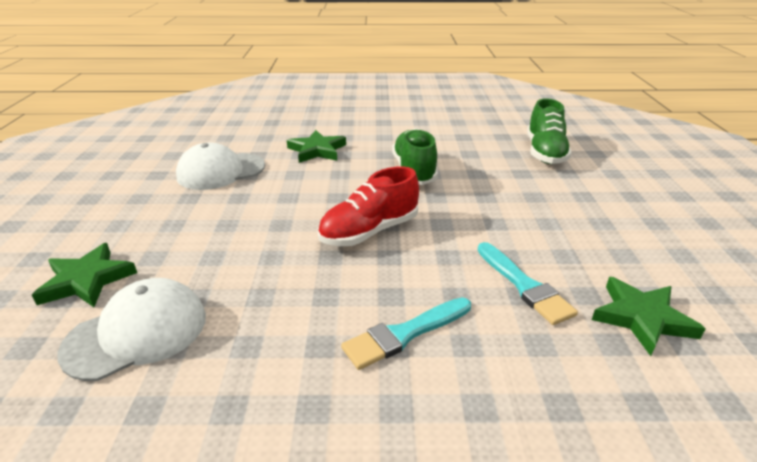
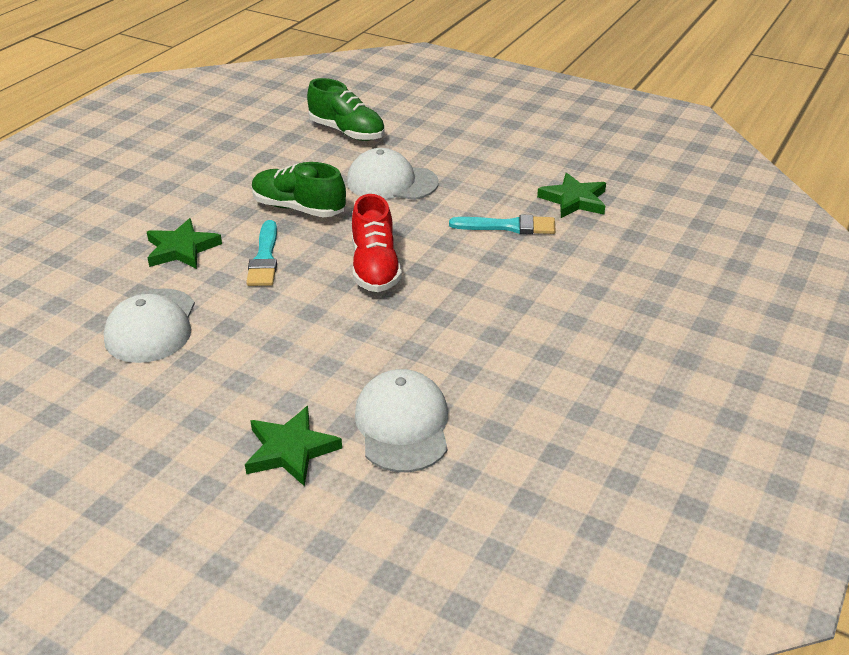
camera: 60 degrees left, 5 degrees up
(404, 334) = (513, 295): turquoise brush -> turquoise brush (264, 258)
(505, 195) = (391, 182): none -> white cap

